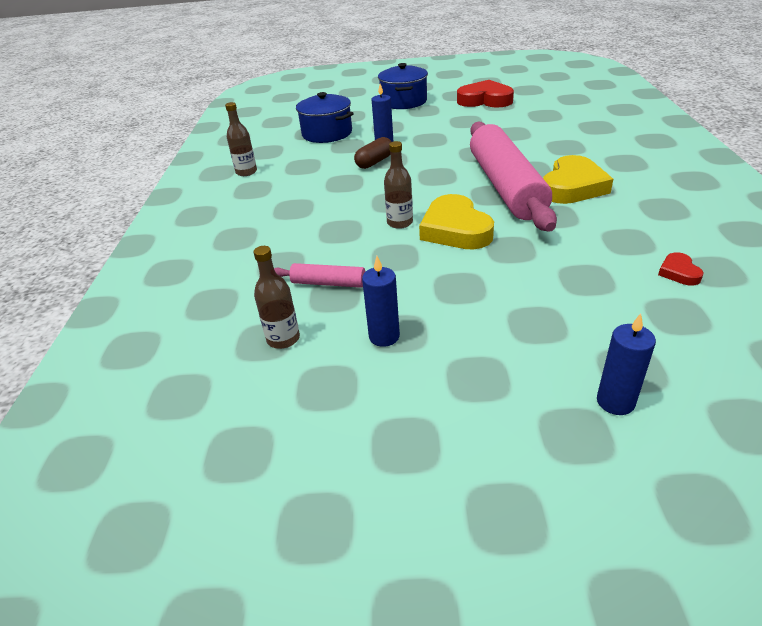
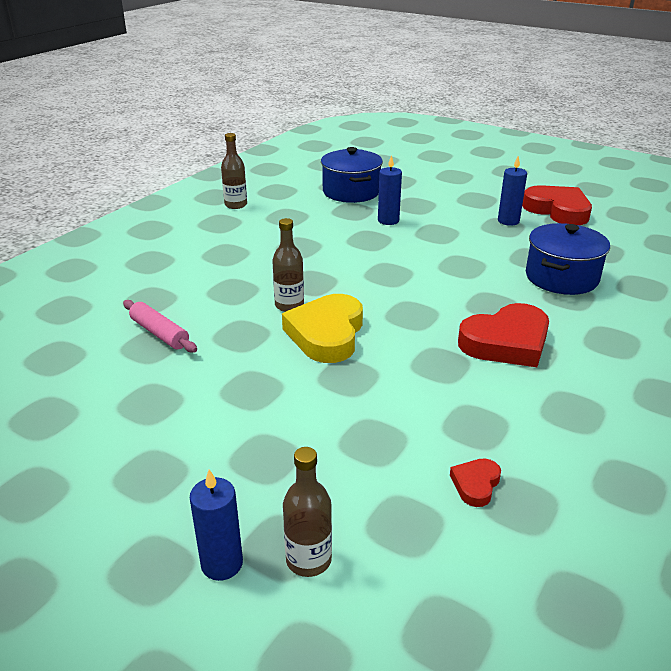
camera: 30 degrees right, 5 degrees down
(283, 339) = (68, 363): brown bottle -> brown bottle (308, 560)
(374, 162) = (352, 237): brown capsule -> none
(384, 336) = (134, 400): blue candle -> blue candle (508, 221)
(403, 101) = (469, 183): blue pot -> blue pot (561, 277)
(506, 186) = (437, 312): pink rolling pin -> none
(572, 187) = (506, 342): yellow heart -> red heart

